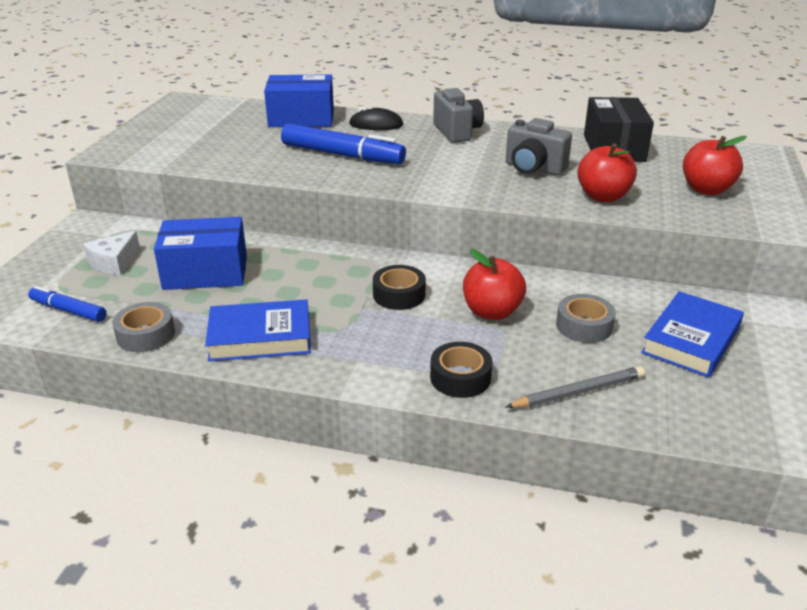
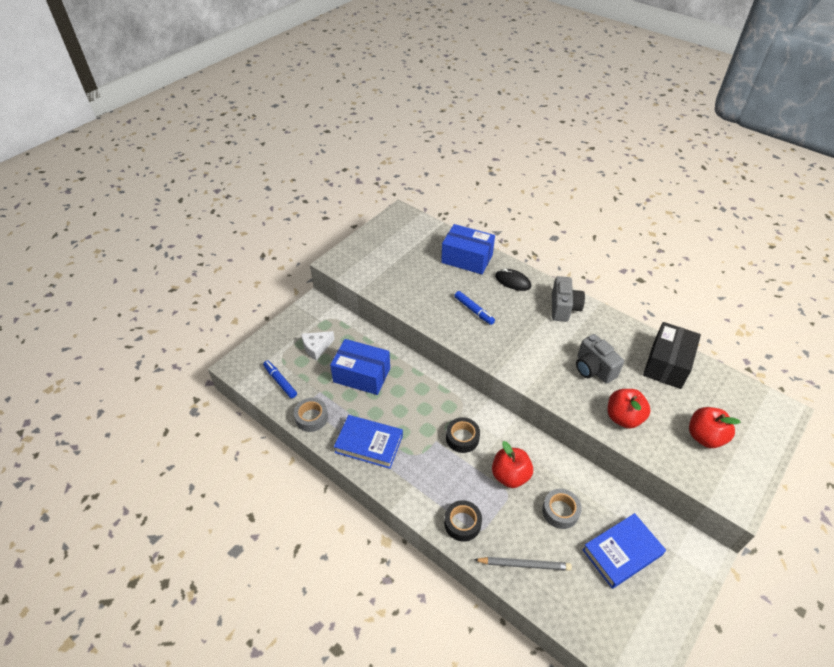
camera: 25 degrees right, 15 degrees up
(342, 155) = (473, 310): blue marker -> blue marker, size x0.57

